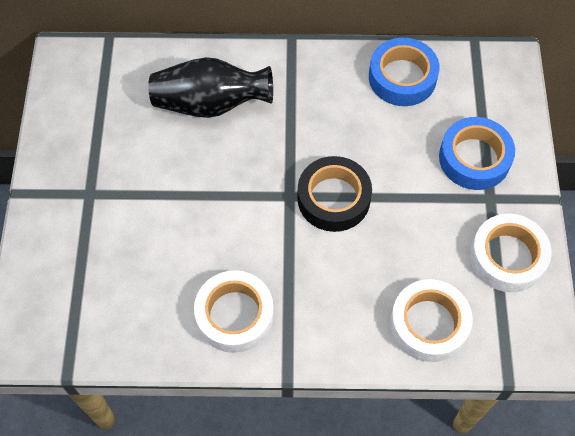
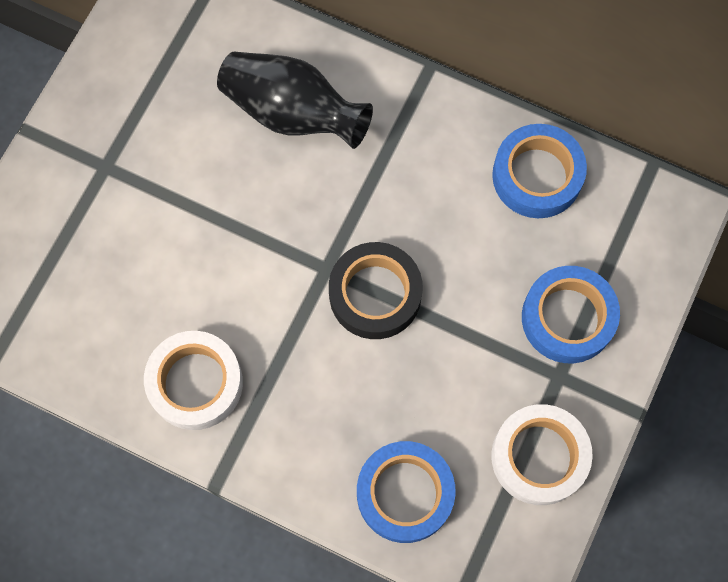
camera: 25 degrees right, 10 degrees up
(429, 324) = (405, 493): white tape -> blue tape

